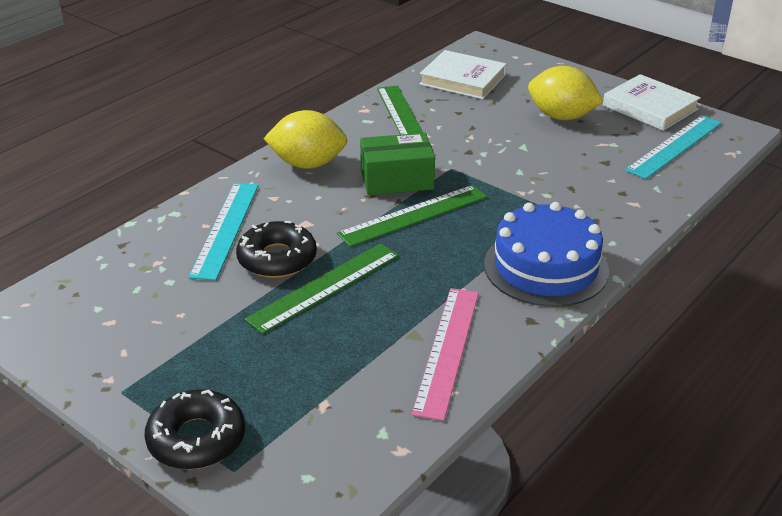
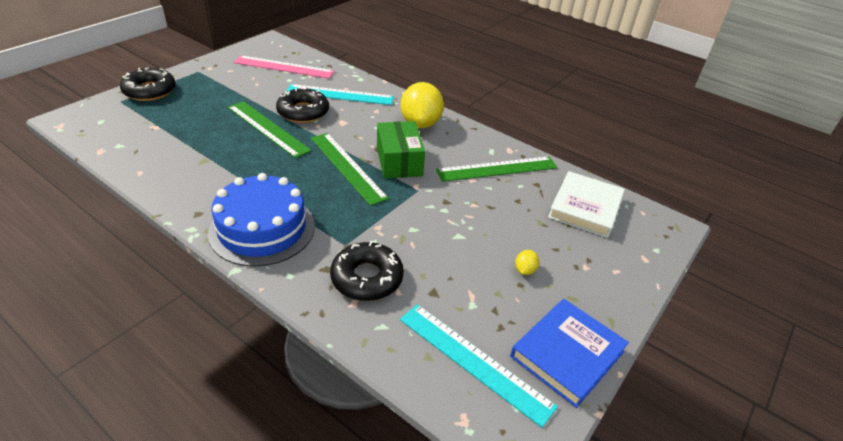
camera: 85 degrees right, 5 degrees up
(447, 350) = (181, 173): pink ruler -> pink ruler (283, 67)
(561, 117) = (524, 270): yellow lemon -> yellow lemon, size x0.41
(600, 197) = (367, 278): none -> black donut
(650, 107) = (567, 354): white book -> blue book

